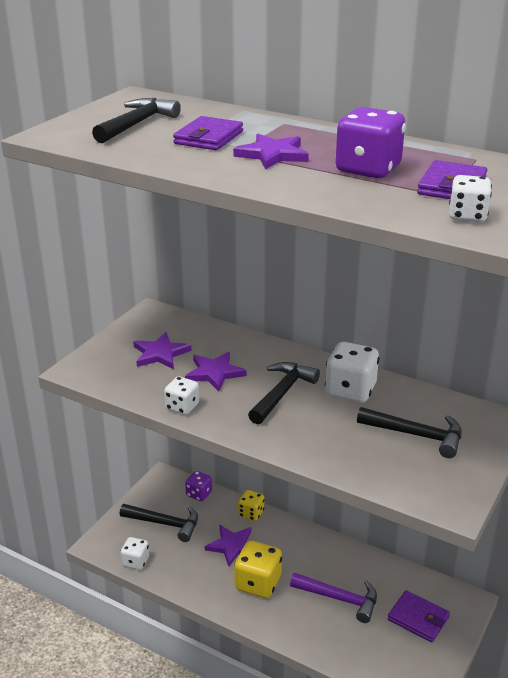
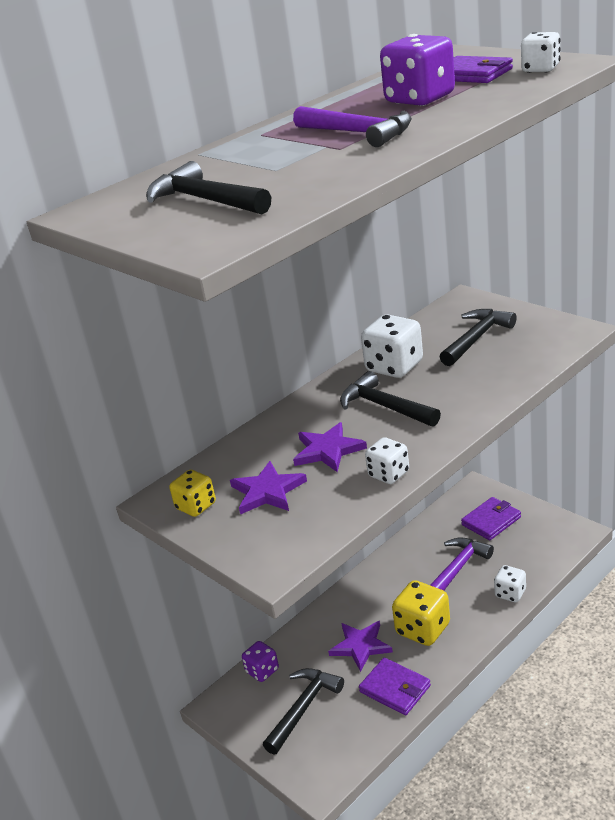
camera: 70 degrees left, 0 degrees up
(135, 561) = (361, 741): white dice -> white dice (510, 593)
(208, 138) = (284, 162): purple wallet -> purple wallet (395, 689)
(251, 513) = (313, 625): yellow dice -> yellow dice (196, 506)
(272, 155) = (358, 133): purple star -> purple hammer

